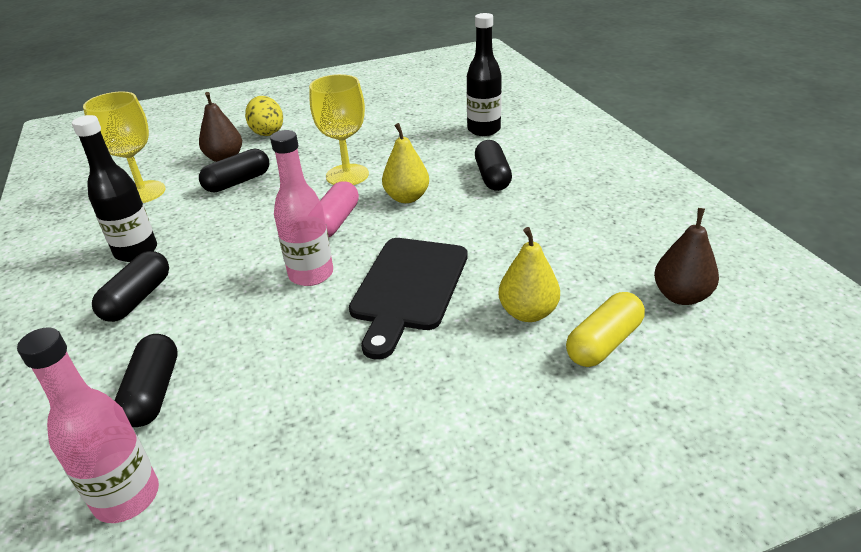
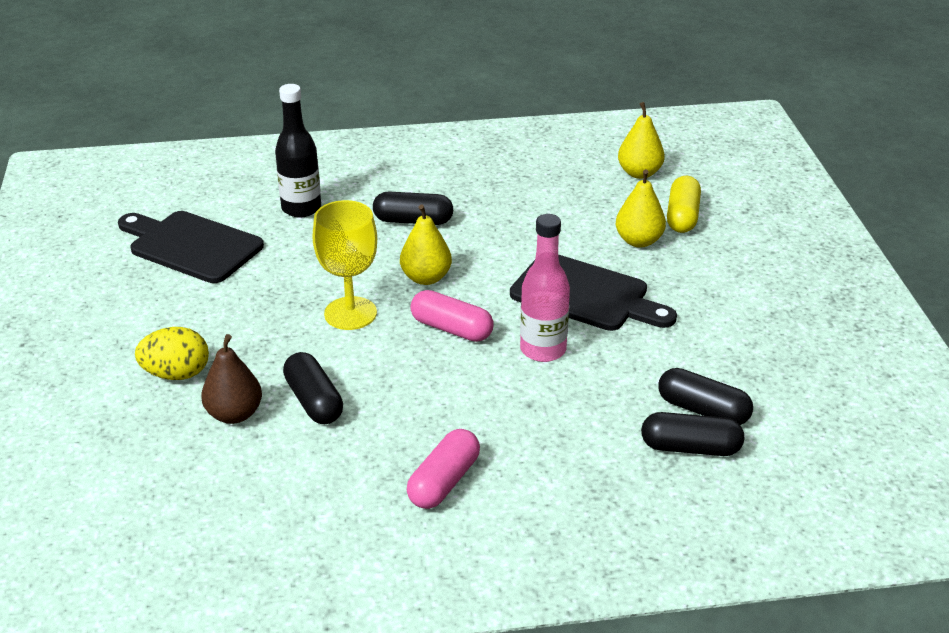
camera: 80 degrees left, 0 degrees up
(127, 497) = (803, 453): pink bottle -> none
(136, 251) = (444, 482): black bottle -> pink capsule
(137, 298) = (542, 471): black capsule -> black capsule (703, 410)
(143, 192) = (290, 490): yellow goblet -> none
(414, 105) = (191, 246): none -> black cutting board
(604, 343) = (682, 216): yellow capsule -> yellow capsule turned 45 degrees clockwise
(681, 296) = (639, 173): brown pear -> yellow pear

